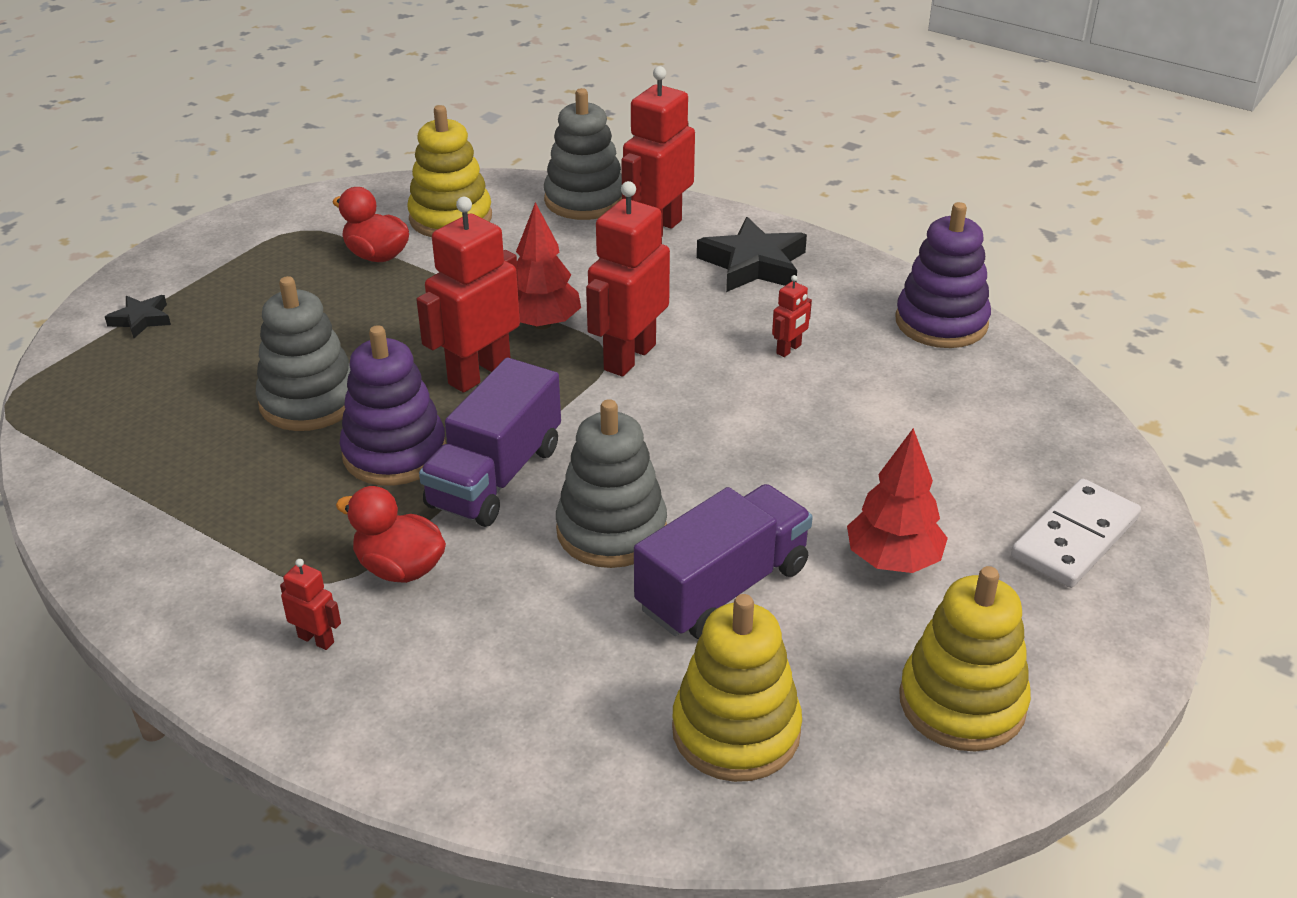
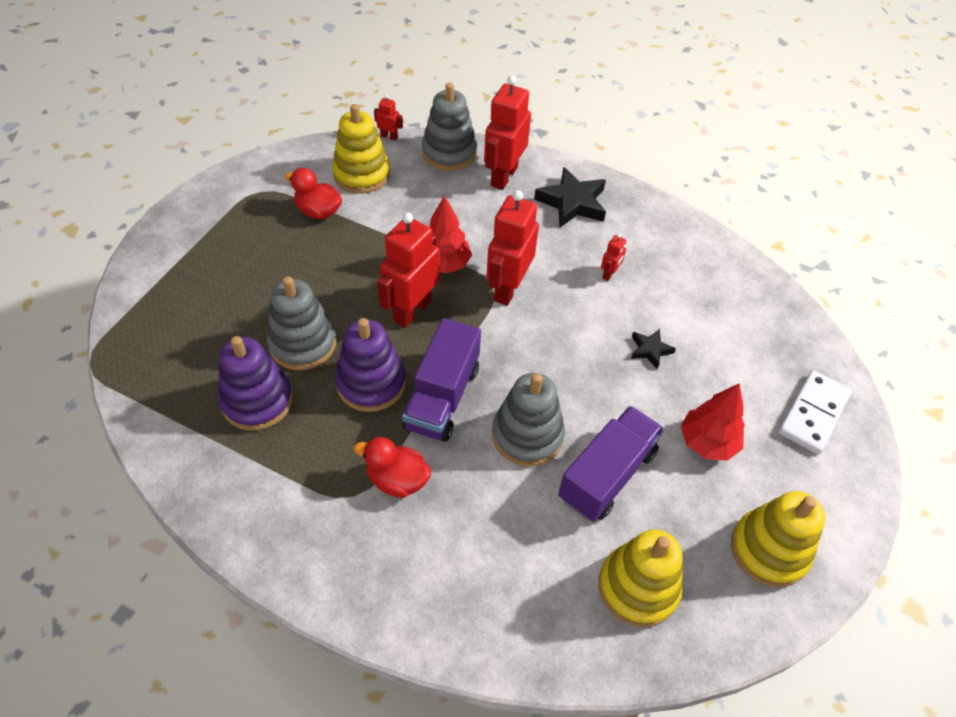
camera: 10 degrees left, 15 degrees up
(141, 319) = (167, 280): black star -> black star (650, 350)
(316, 639) = (356, 544): red robot -> red robot (389, 137)
(941, 322) = (701, 244): purple stacking toy -> purple stacking toy (257, 401)

